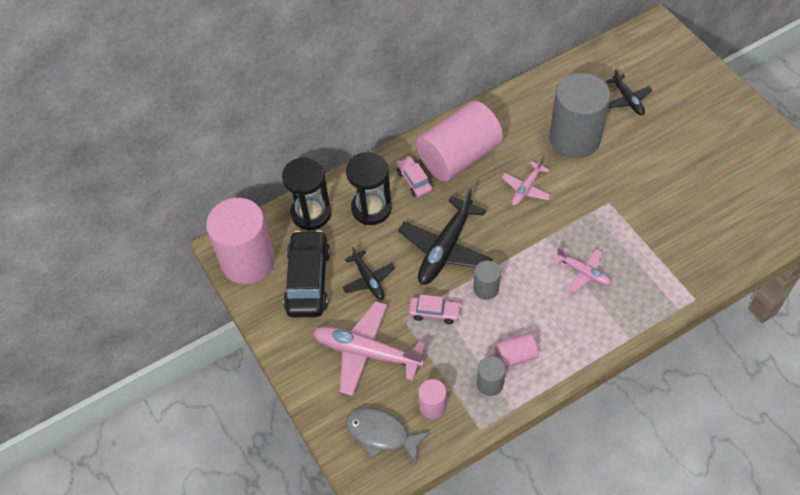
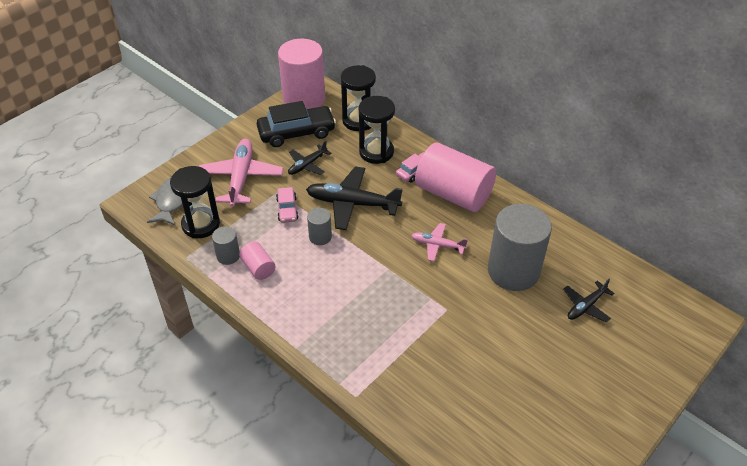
camera: 70 degrees right, 10 degrees down
(432, 406) = (201, 224): pink cylinder -> black hourglass
(583, 272) = (358, 301): pink plane -> none

